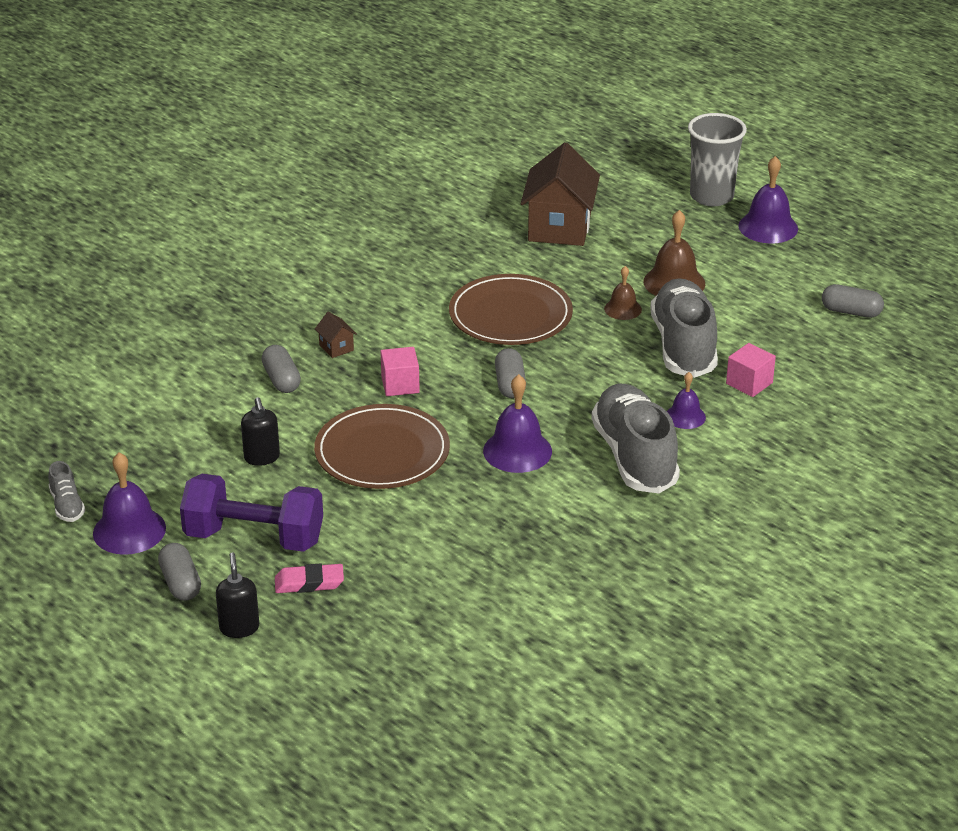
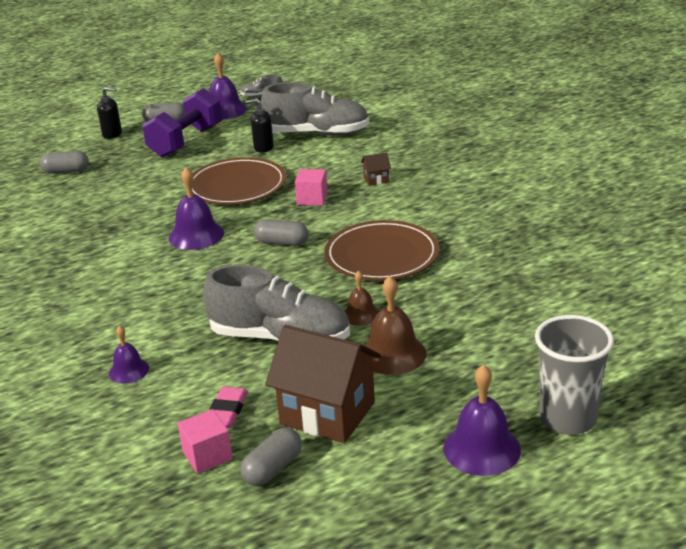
camera: 110 degrees right, 5 degrees down
(281, 380) = (347, 158): grey capsule -> grey capsule (66, 171)
(309, 583) = (129, 154): pink eraser -> pink eraser (227, 411)
(559, 228) = (525, 302): brown house -> brown house (327, 413)
(634, 456) = (146, 284): grey shoe -> grey shoe (317, 134)
(685, 416) = (177, 318): purple bell -> purple bell (129, 370)
(749, 383) = (197, 364): pink cube -> pink cube (207, 455)

